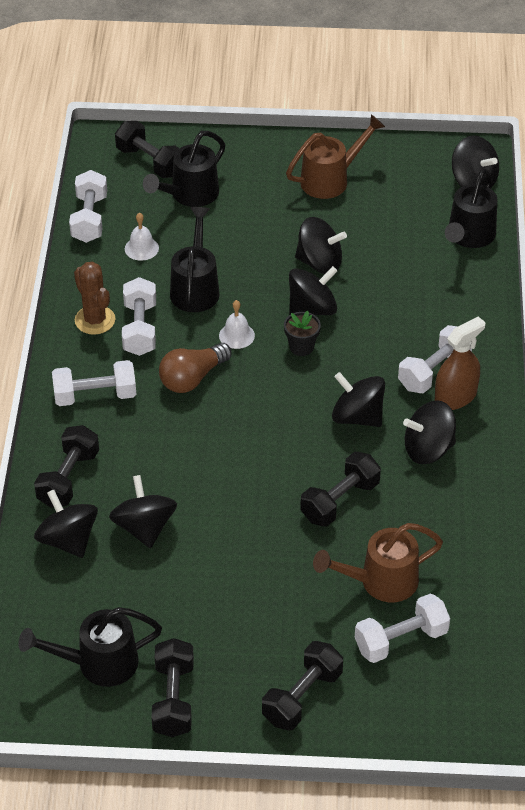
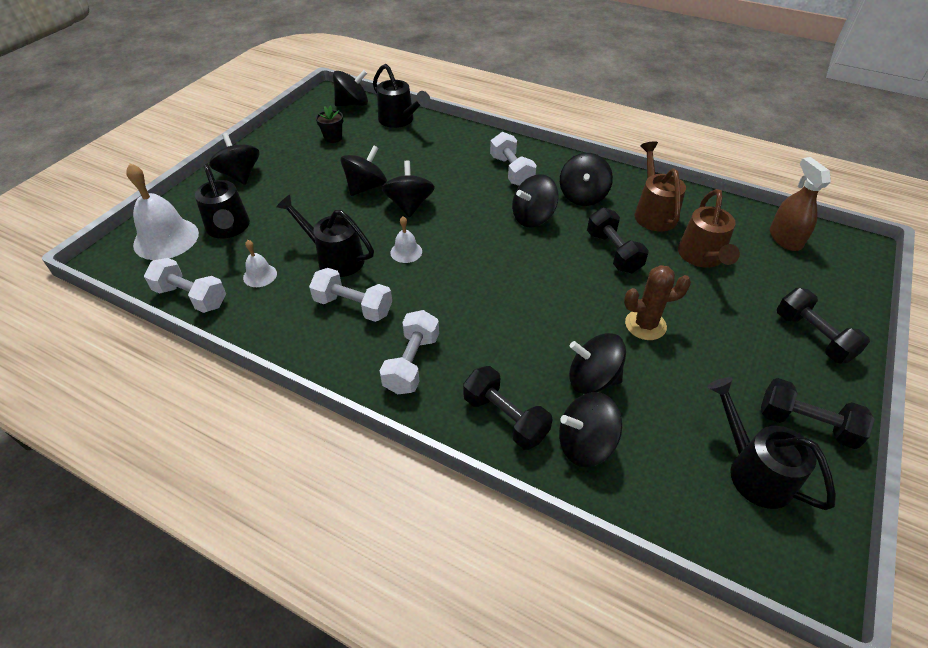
camera: 65 degrees left, 0 degrees up
(95, 320) = (318, 333): brown cactus -> brown cactus (645, 325)
(98, 663) = (753, 470): black watering can -> black watering can turned 135 degrees clockwise
(150, 162) = (166, 239): black dumbbell -> white bell
(192, 378) = (435, 292): brown light bulb -> none
(274, 160) = (240, 175): none -> black spinning top
(301, 347) = (444, 222): black flower pot -> black flower pot (333, 138)
(331, 179) = (289, 157): brown watering can -> brown watering can (653, 212)
(401, 640) = (762, 265): white dumbbell -> none
(455, 397) = (540, 170): brown spray bottle -> brown spray bottle (785, 238)

